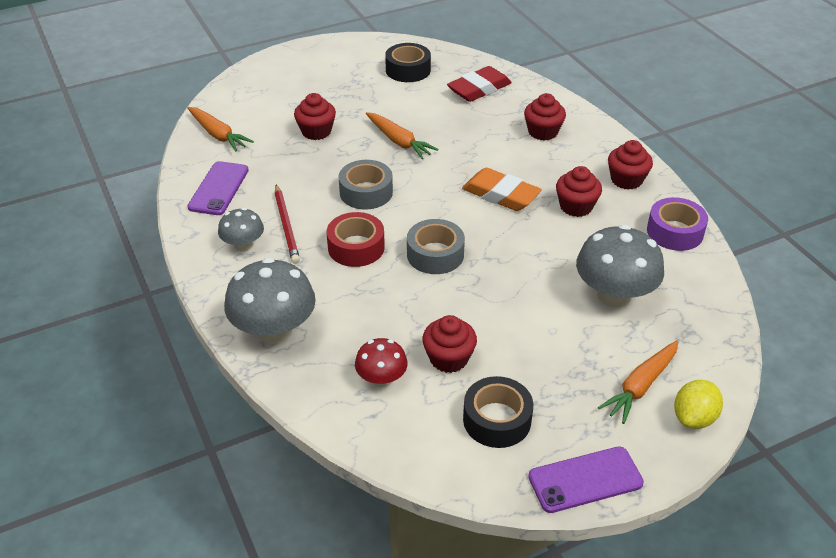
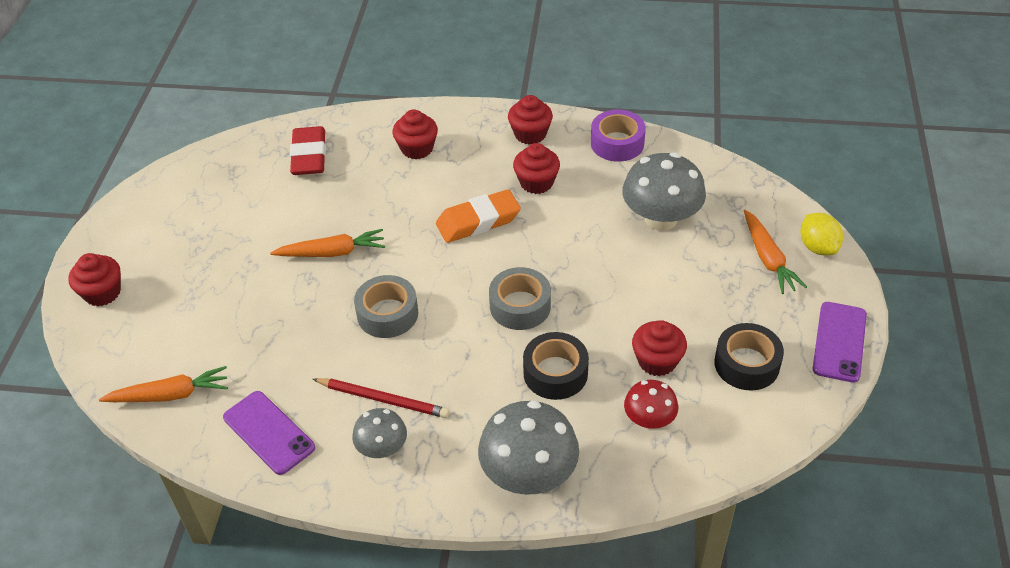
camera: 55 degrees left, 5 degrees up
(316, 131) = (251, 308): red cupcake -> red cupcake (102, 293)
(356, 247) = (462, 359): red tape -> none
(408, 70) = (221, 190): black tape -> black tape (555, 373)

